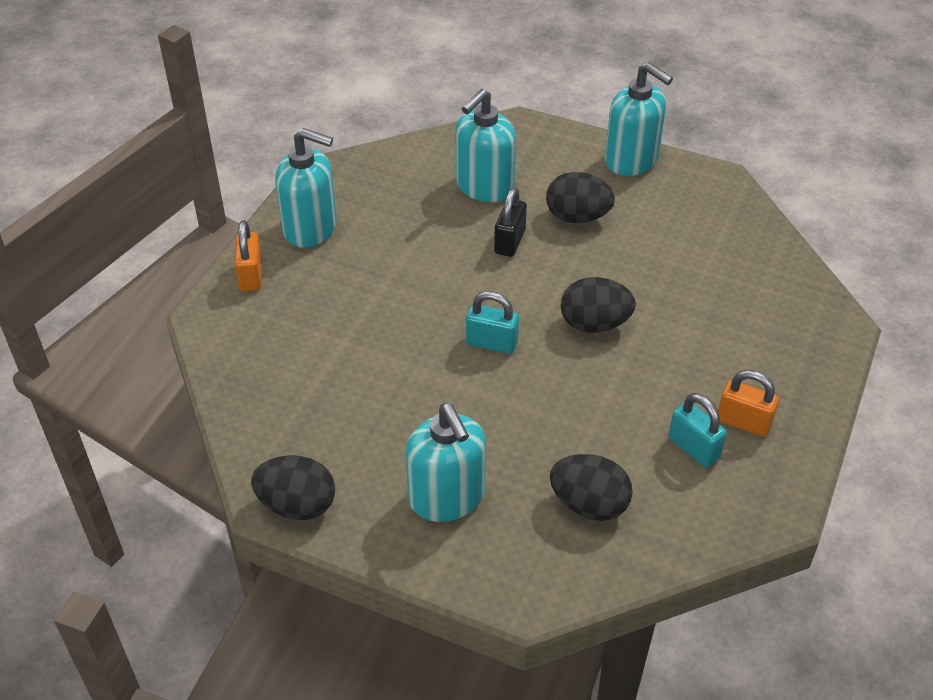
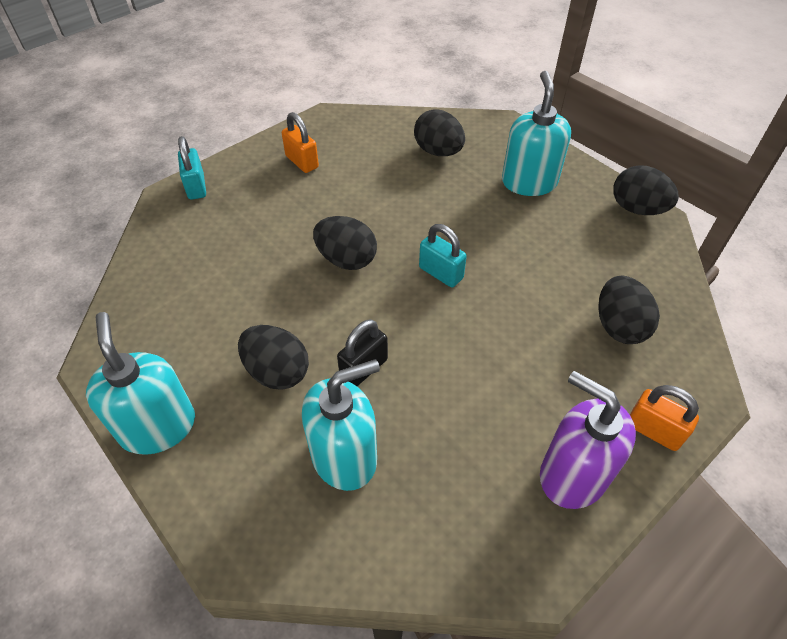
camera: 155 degrees left, 5 degrees up
(251, 275) = (653, 430): orange padlock -> orange padlock turned 75 degrees counterclockwise
(294, 351) = (619, 326): none -> black egg
(310, 228) = (572, 475): turquoise soap dispenser -> purple soap dispenser
(694, 448) = (347, 159): turquoise padlock -> turquoise padlock (196, 187)

